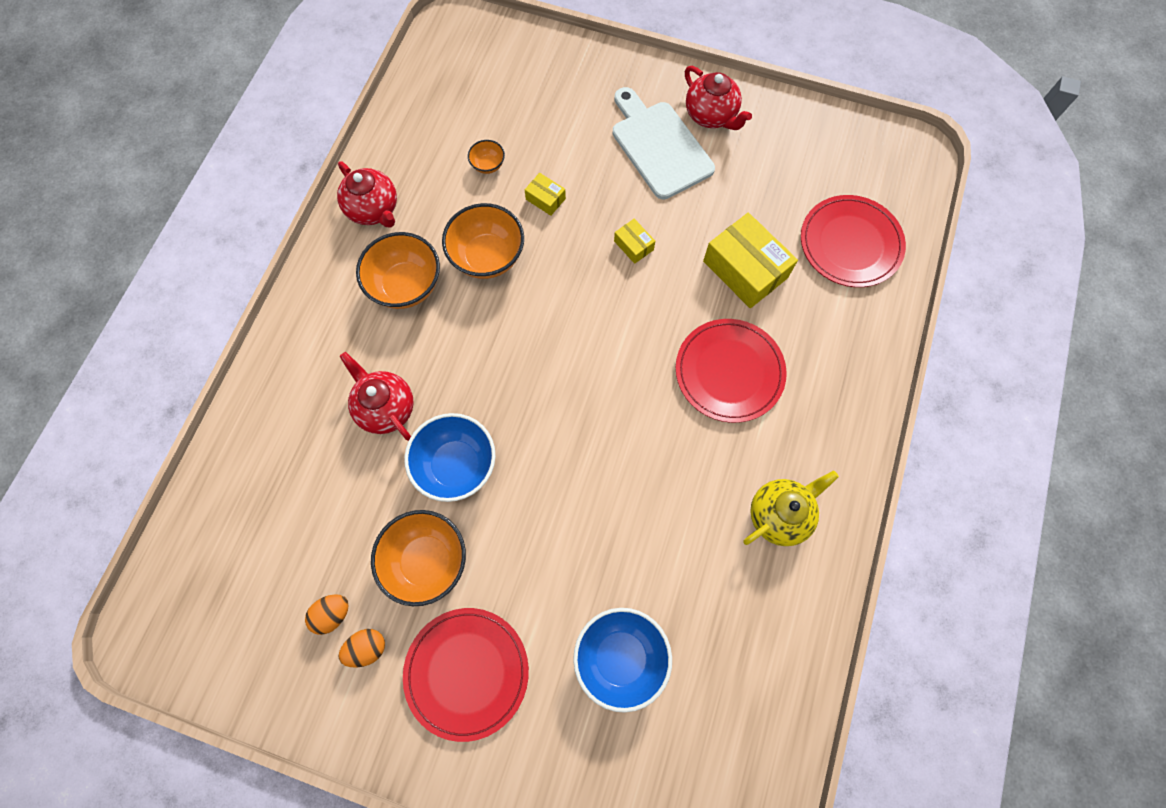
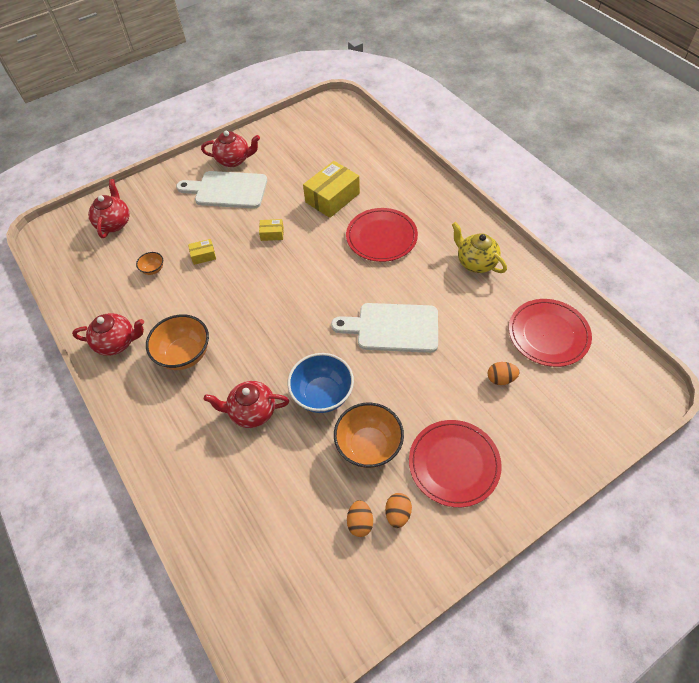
camera: 50 degrees left, 15 degrees down
(487, 257) = (209, 303): orange bowl -> none
(518, 75) = (114, 223): none -> red teapot
(601, 480) = (392, 328): none -> white cutting board
(620, 657) = (500, 379): blue bowl -> orange egg
(745, 269) = (332, 198): yellow box -> yellow box turned 45 degrees counterclockwise
(780, 514) = (475, 262): yellow teapot -> yellow teapot turned 45 degrees counterclockwise
(850, 243) = (358, 152): red plate -> red plate (548, 334)

